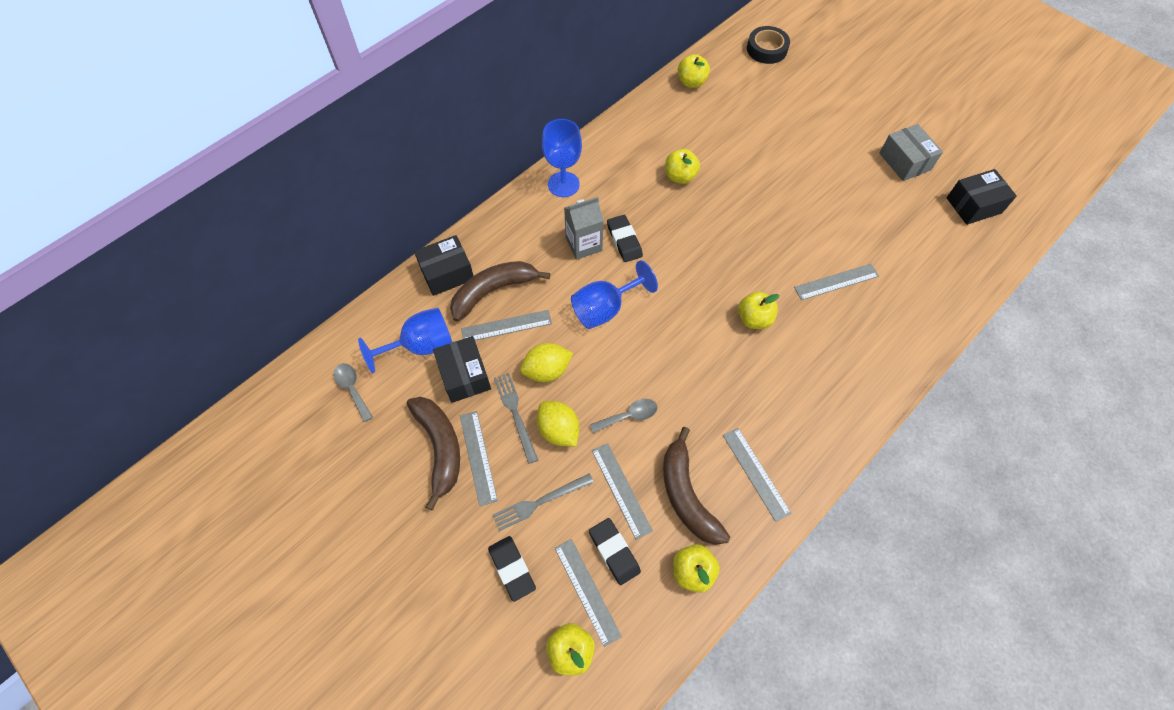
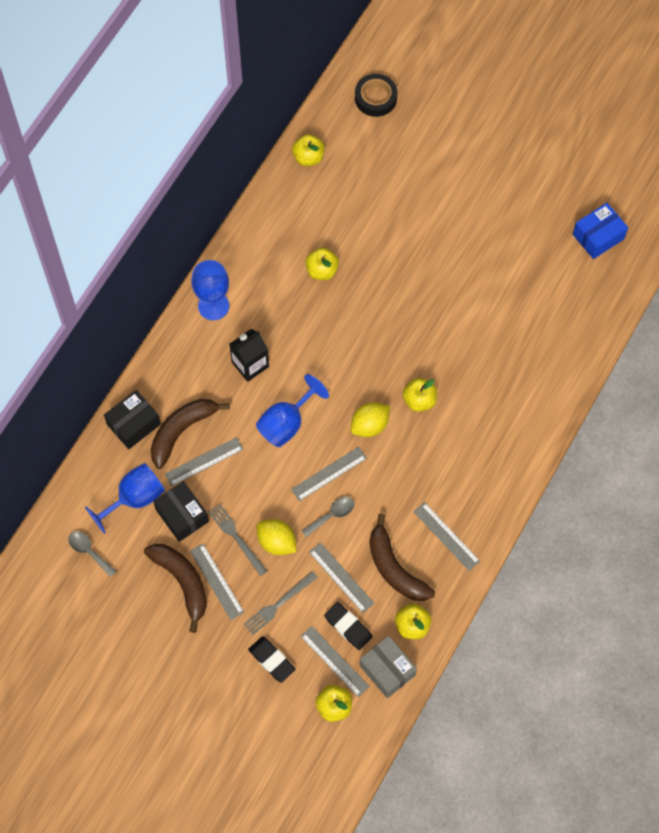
camera: 15 degrees left, 5 degrees up
(547, 370) = (252, 493): yellow lemon -> yellow lemon (370, 425)
(583, 244) = (250, 364): grey carton -> black carton
(624, 240) = (286, 351): black eraser -> none
(836, 282) = (485, 346): grey ruler -> grey ruler (329, 474)
(904, 161) = (530, 203): grey box -> grey box (387, 670)
(973, 205) = (598, 236): black box -> blue box

